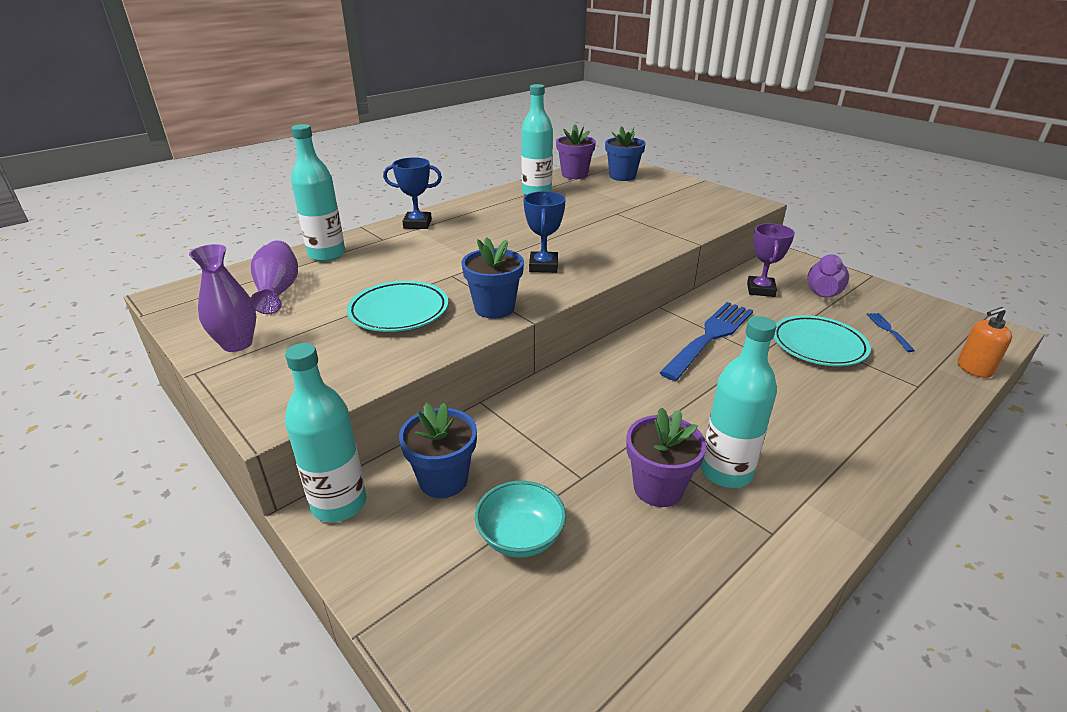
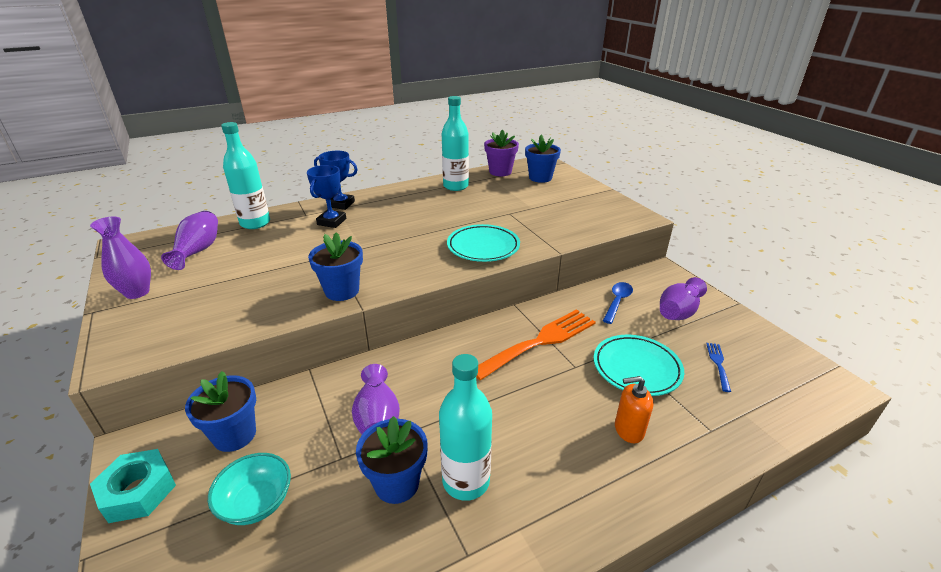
camera: 15 degrees right, 0 degrees up
(339, 504) = (148, 438): turquoise bottle -> none
(370, 557) = (138, 491): none -> turquoise nut
(399, 311) = (268, 282): turquoise plate -> turquoise plate (483, 247)
(543, 266) = (410, 257): blue trophy -> blue trophy (332, 222)
(593, 434) = (377, 418): none -> purple vase
(658, 488) = (397, 483): purple flower pot -> blue flower pot
(710, 337) = (539, 342): blue fork -> orange fork
(760, 290) = (617, 302): purple trophy -> blue spoon
(974, 369) = (783, 423): orange soap dispenser -> orange soap dispenser (628, 430)

